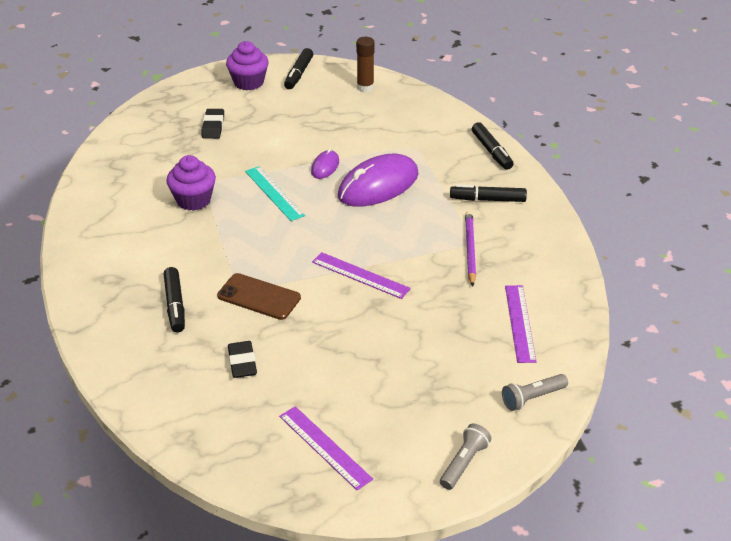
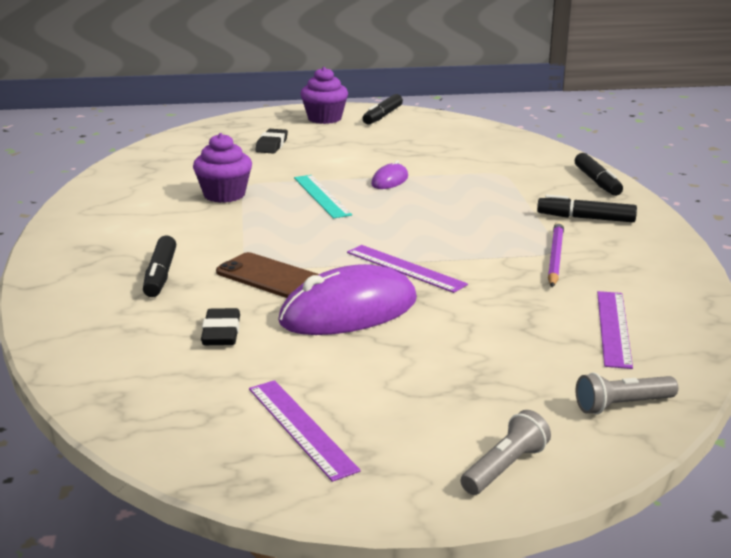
camera: 10 degrees right, 15 degrees down
(365, 87) = (455, 129): brown glue stick -> none
(378, 185) = (450, 198): purple mouse -> purple mouse (349, 311)

